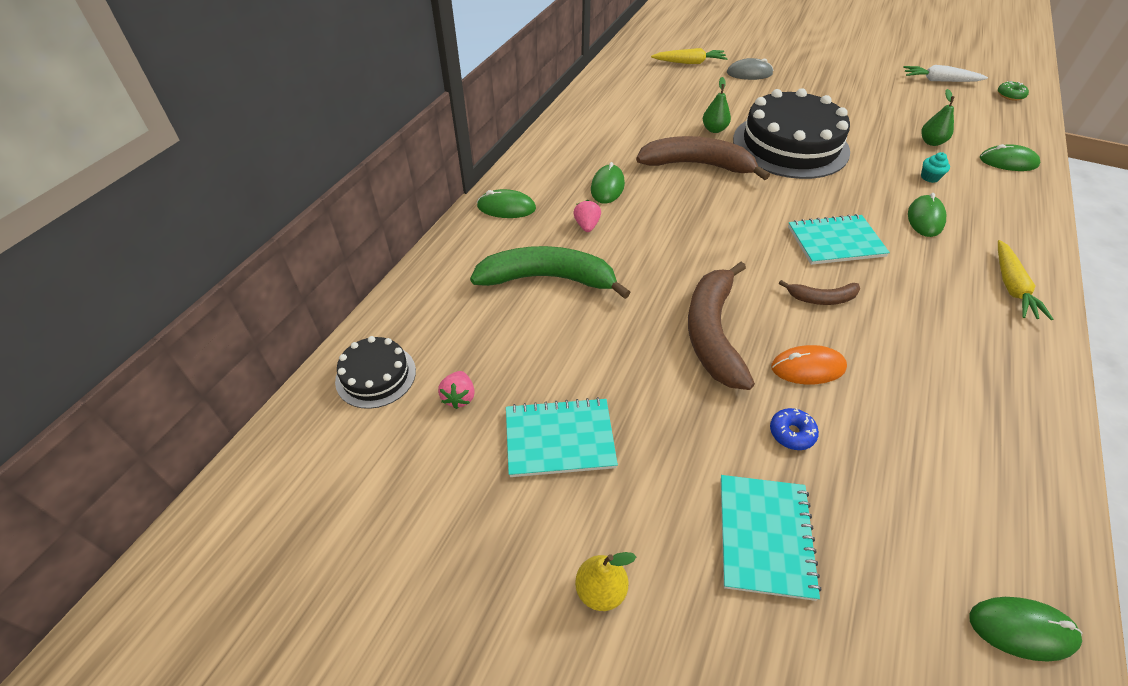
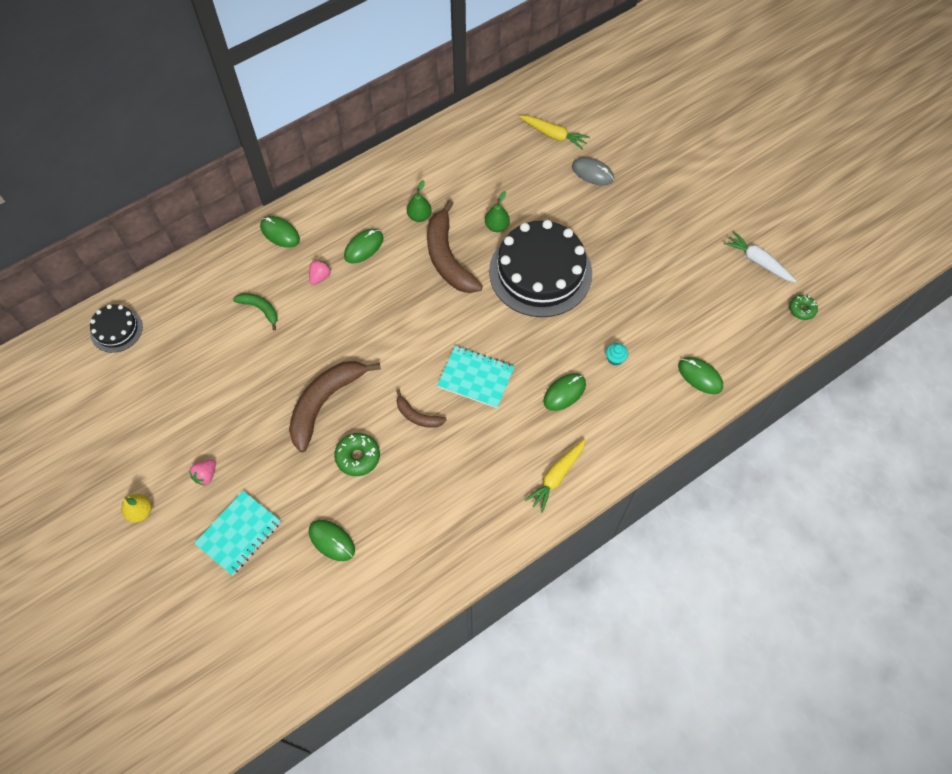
camera: 30 degrees right, 15 degrees up
(459, 397) = (150, 368): pink strawberry -> pink strawberry (206, 475)
(548, 278) = (260, 309): green banana -> green banana, size x0.50
(559, 439) = (182, 423): turquoise notebook -> none
(697, 165) = (447, 257): brown banana -> brown banana turned 150 degrees counterclockwise
(791, 433) = (307, 490): blue donut -> none
(808, 367) = (358, 457): orange mouse -> green donut
(931, 142) = (661, 325): green pear -> green pear (419, 216)
(1021, 629) = (315, 645): green mouse -> green mouse (331, 540)

